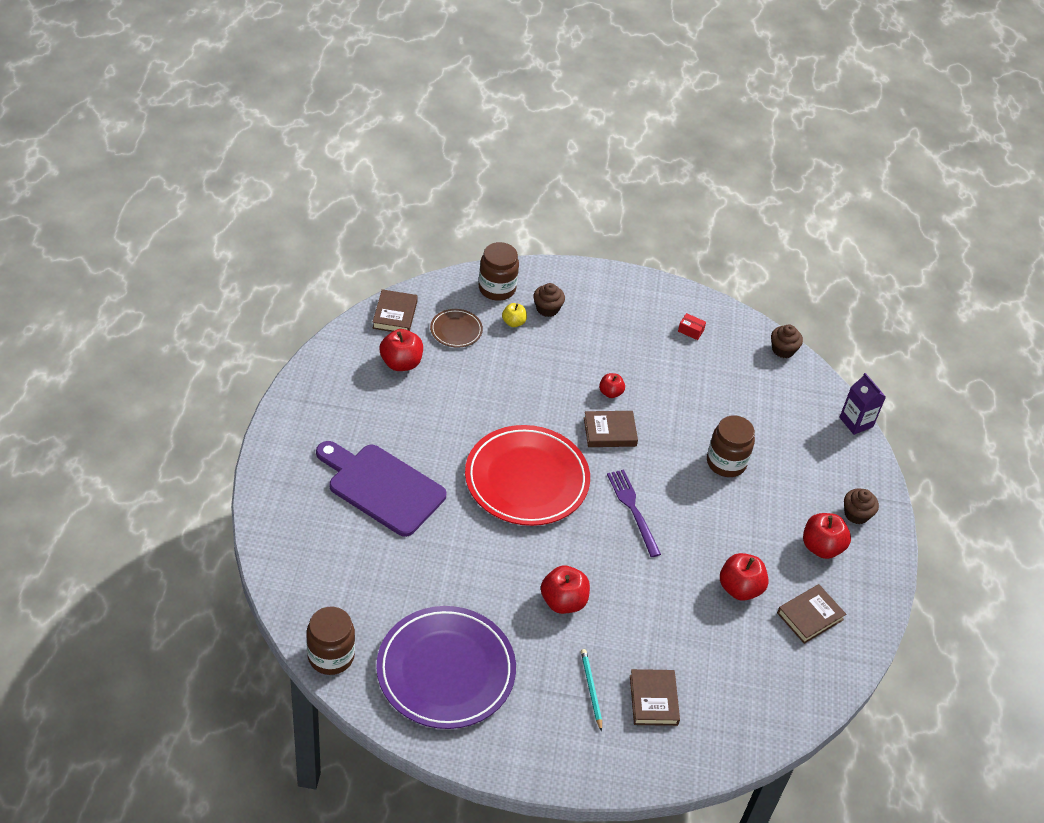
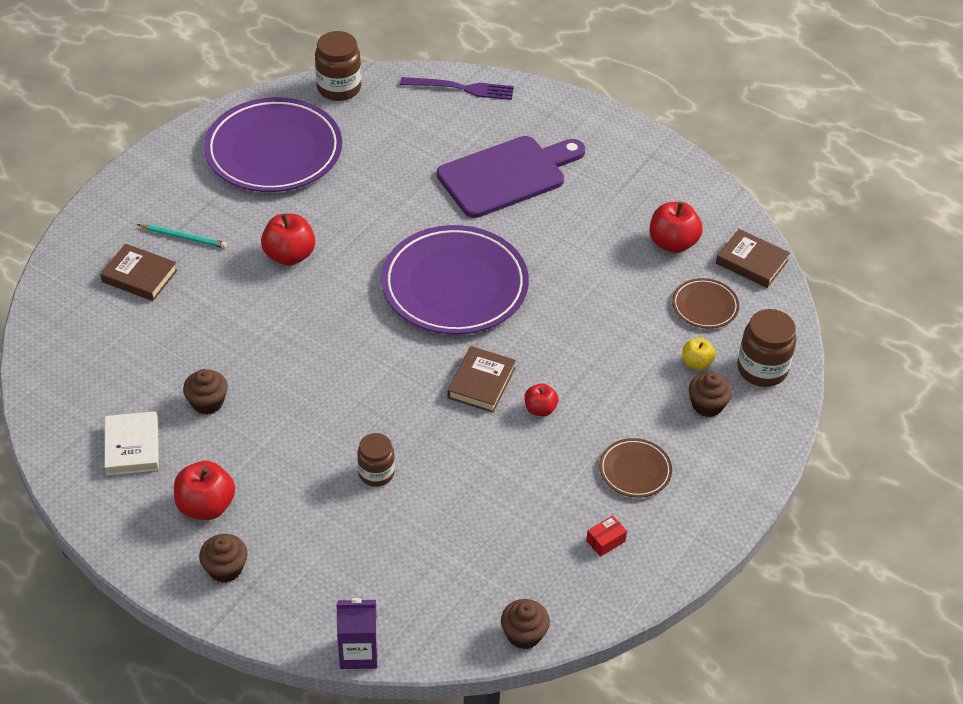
camera: 120 degrees right, 0 degrees up
(526, 479) = (455, 285): red plate -> purple plate
(627, 331) = (635, 470): none -> brown plate
(633, 510) = (363, 357): purple fork -> purple fork (461, 88)
(726, 462) = (376, 473): brown jar -> brown jar, size x0.66
(740, 588) = (207, 402): red apple -> brown cupcake
(810, 616) = (132, 447): brown book -> white book

